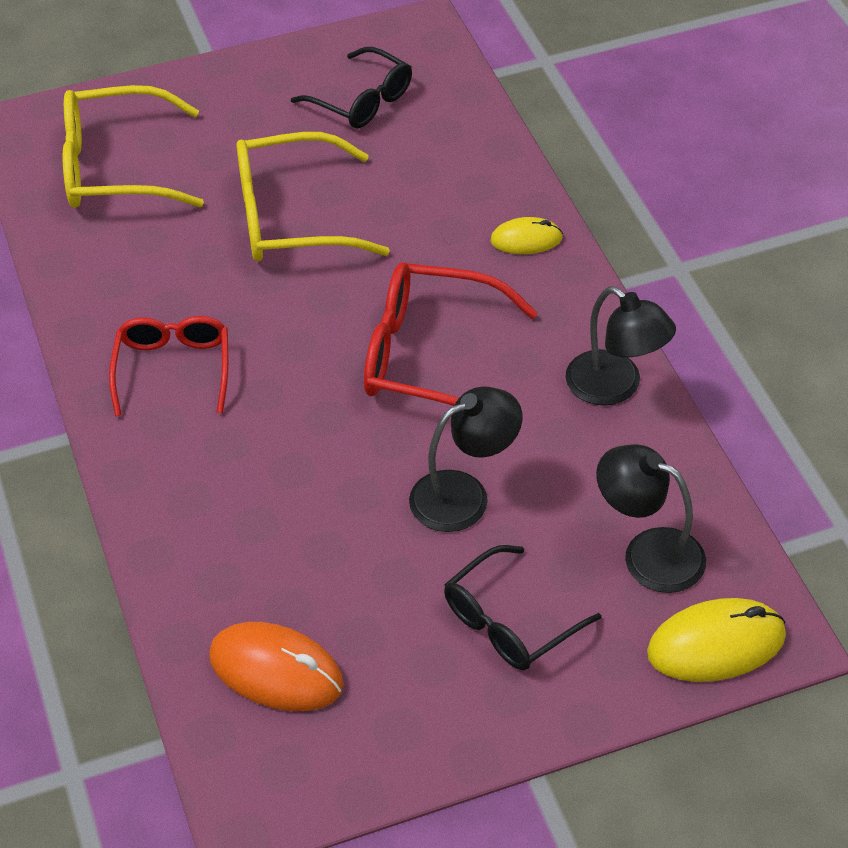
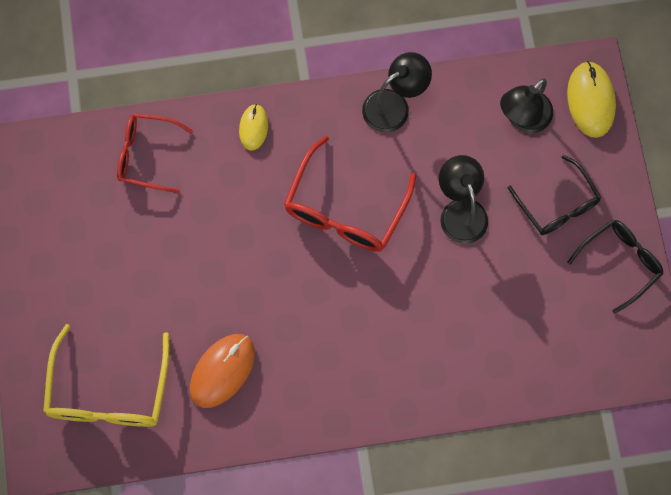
camera: 80 degrees left, 25 degrees up
(173, 370) = (320, 372): red glasses -> red glasses (148, 155)
(276, 671) = (568, 339): orange mouse -> orange mouse (222, 371)
(293, 217) = (194, 273): yellow glasses -> none
(361, 100) = (82, 208): black glasses -> black glasses (619, 263)

